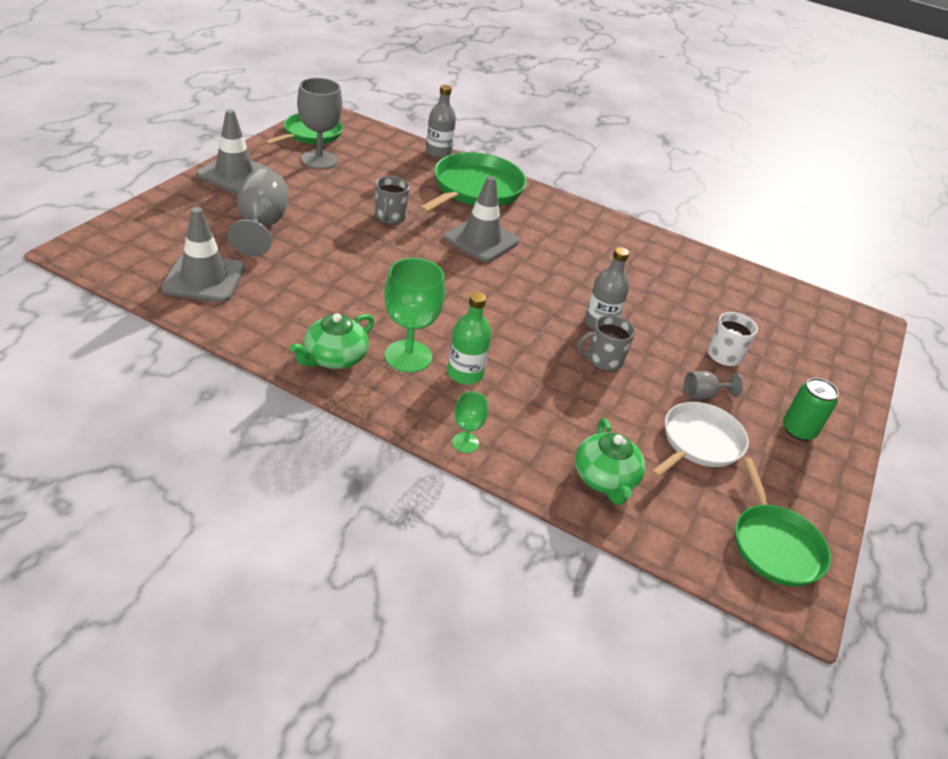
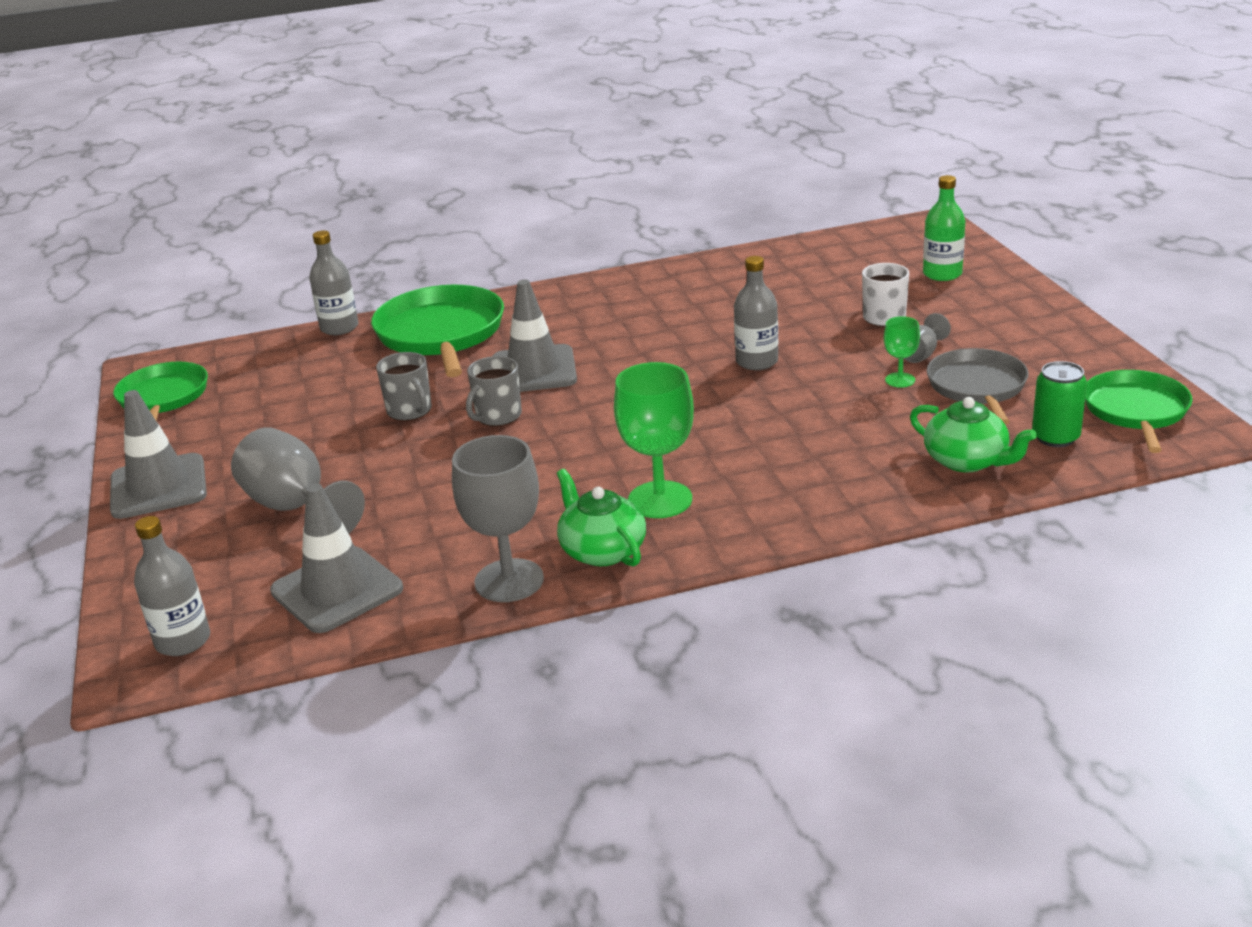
camera: 35 degrees left, 10 degrees down
(117, 251) = (183, 641): none -> grey bottle
(319, 160) = (226, 413): grey goblet -> grey goblet (509, 581)
(334, 358) = (602, 550): green teapot -> green teapot turned 150 degrees clockwise
(465, 374) = (730, 475): green bottle -> green bottle (942, 274)
(465, 443) = (830, 520): green goblet -> green goblet (900, 380)
(603, 360) = (811, 385): grey mug -> grey mug (497, 416)
(699, 442) = (977, 387): white pan -> grey pan
(775, 545) = (1136, 411): green pan -> green pan turned 120 degrees counterclockwise
(798, 430) = (1019, 330): green can -> green can (1055, 437)

